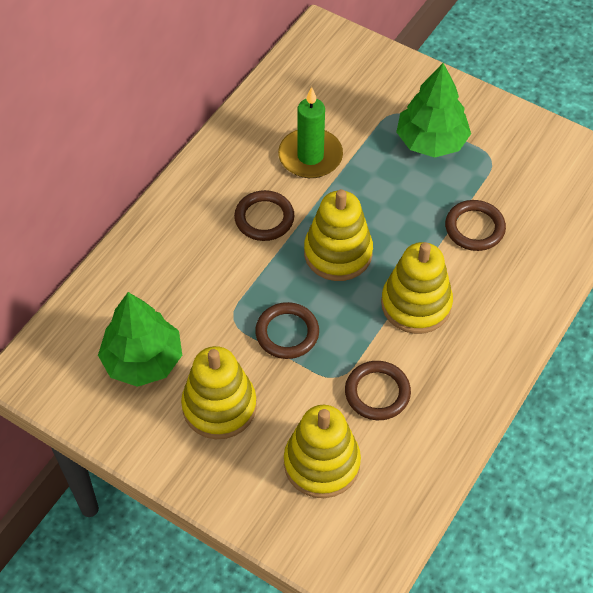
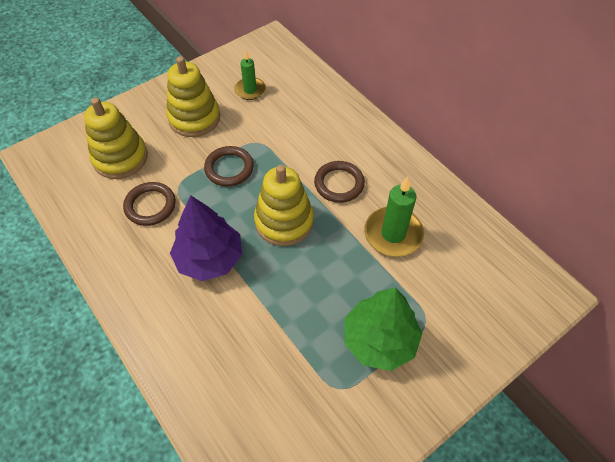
camera: 110 degrees right, 0 degrees up
(143, 360) = (250, 90): green tree -> green candle
(416, 304) = (209, 258): yellow stacking toy -> purple tree
(474, 228) = (263, 336): brown ring -> none

